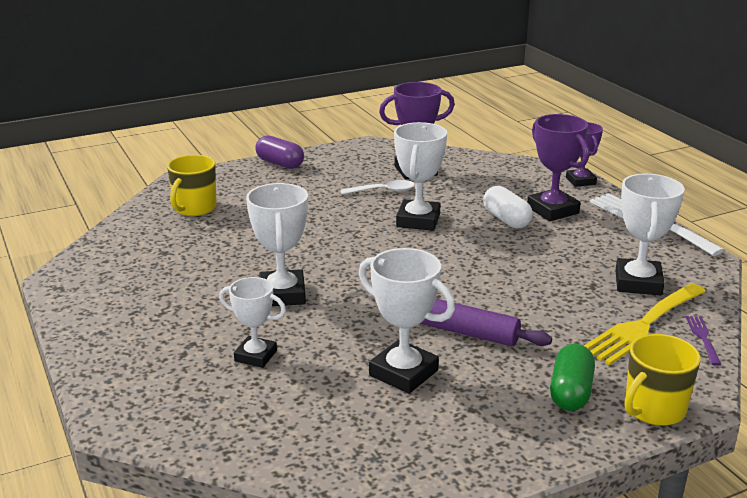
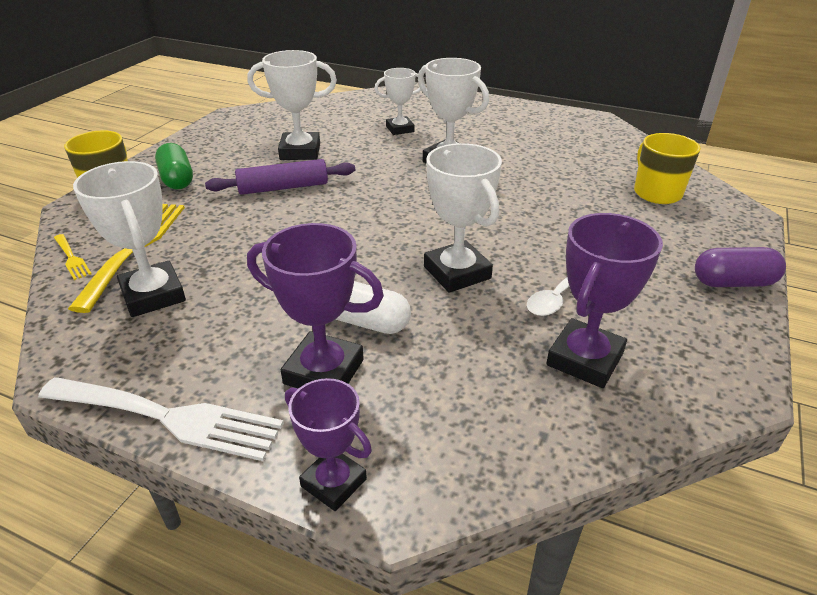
camera: 140 degrees right, 10 degrees up
(703, 338) = (72, 258): purple fork -> yellow fork

